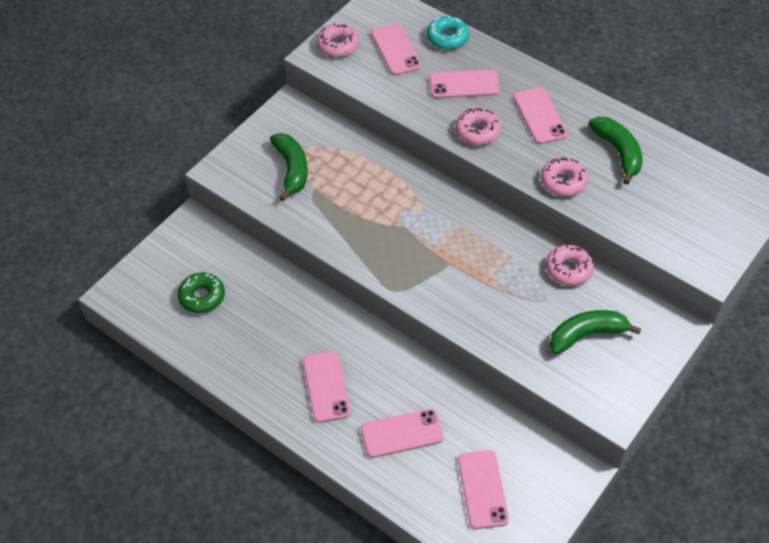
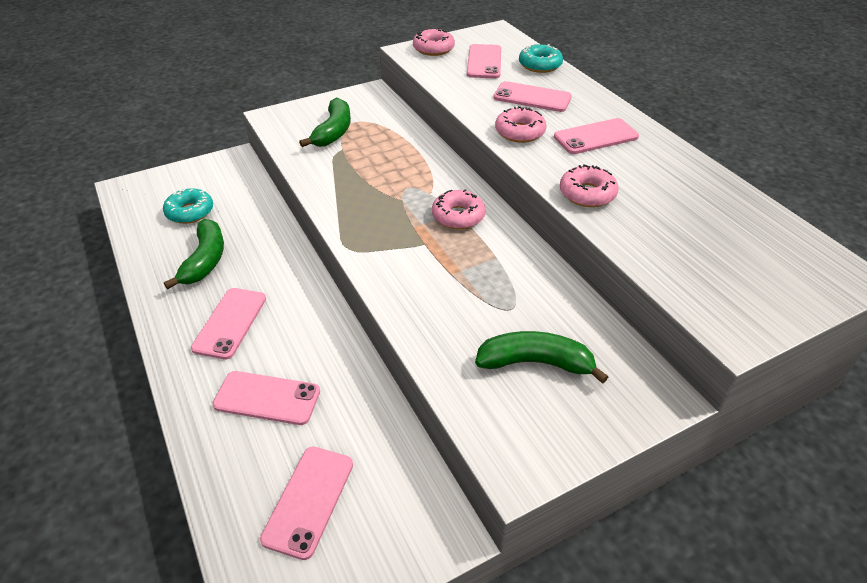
camera: 25 degrees right, 10 degrees down
(202, 297) = (190, 212): green donut -> turquoise donut
(539, 116) = (595, 137): pink phone -> pink phone turned 60 degrees clockwise
(568, 269) = (554, 290): pink donut -> pink donut (458, 216)
(618, 152) = (669, 186): green banana -> green banana (205, 260)

